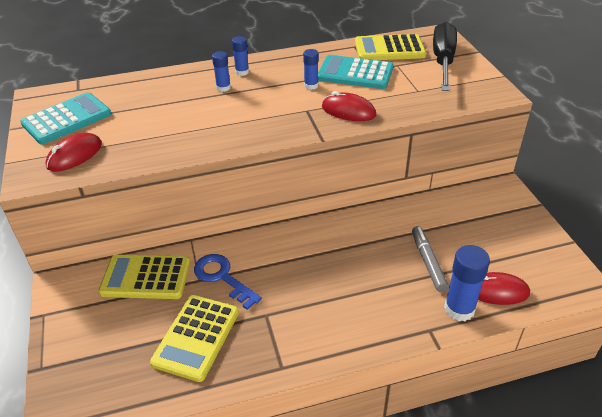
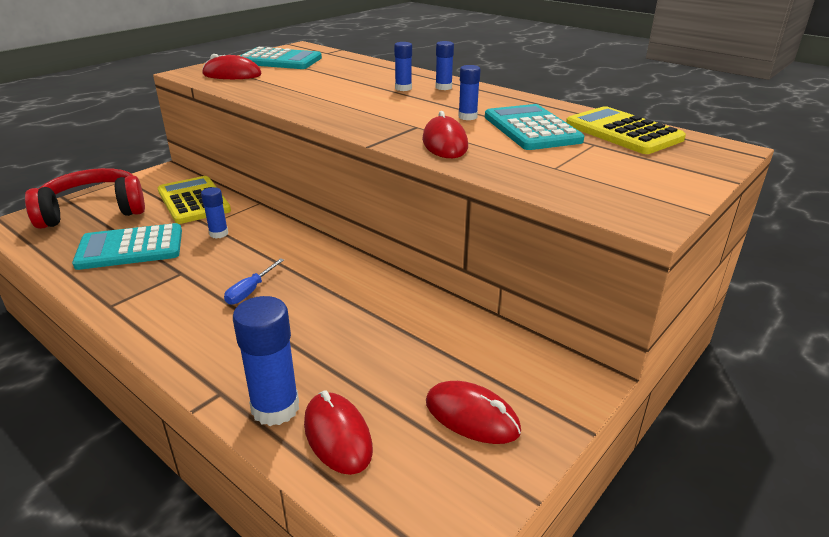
camera: 55 degrees right, 10 degrees down
(93, 350) = (94, 211): none -> red headphones
(196, 337) = (130, 248): yellow calculator -> turquoise calculator
(222, 277) = (218, 234): blue key -> blue glue stick
(324, 283) = (250, 291): none -> blue screwdriver
(428, 262) = (347, 354): grey marker -> none
(443, 61) = (659, 166): black screwdriver -> none
(509, 236) = (472, 416): none -> red mouse

